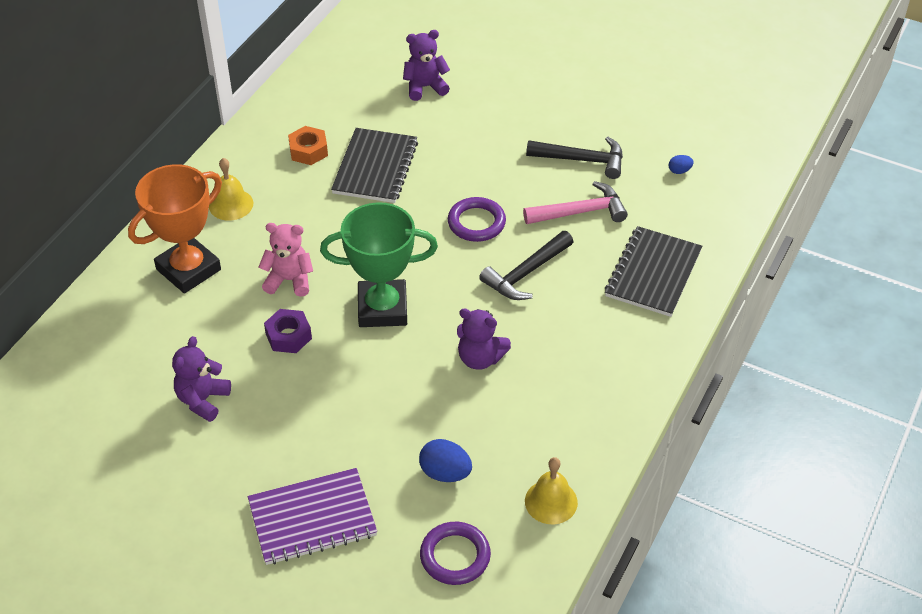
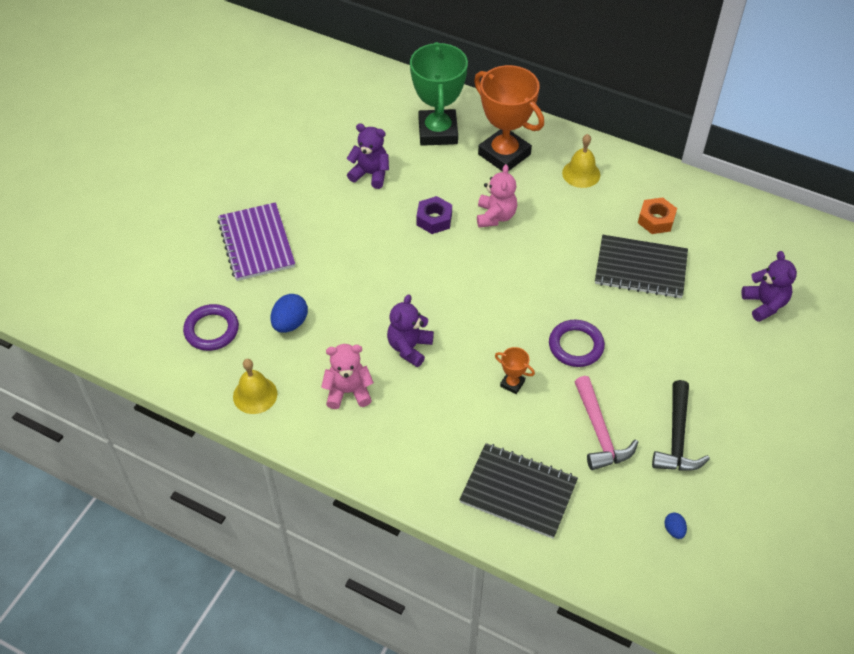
camera: 90 degrees right, 5 degrees up
(382, 308) = (465, 279): green trophy -> green trophy (438, 132)
(526, 273) = (512, 383): black hammer -> orange trophy
(542, 412) = (348, 391): none -> pink teddy bear

